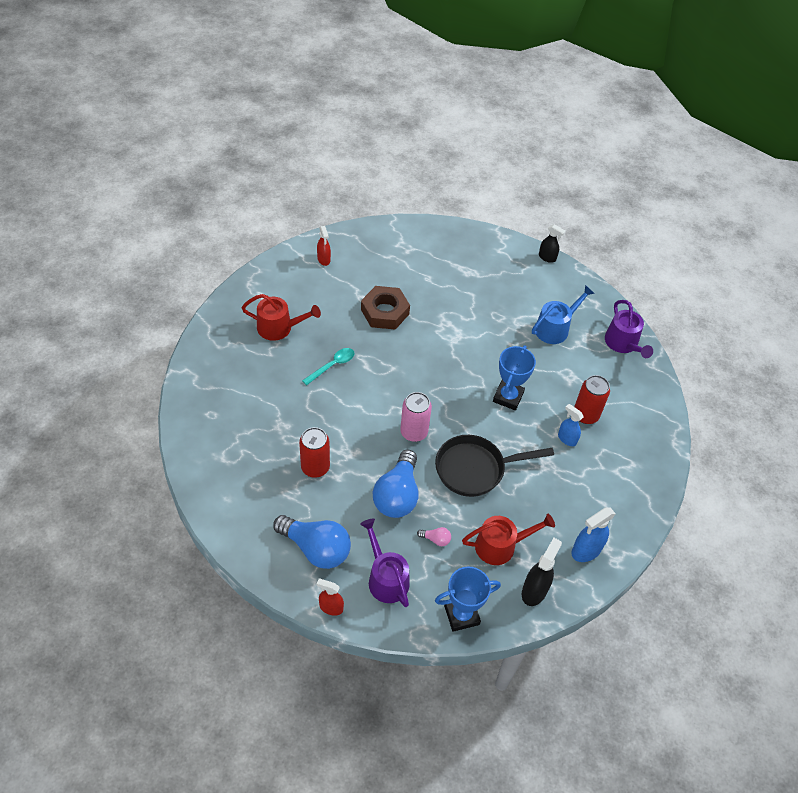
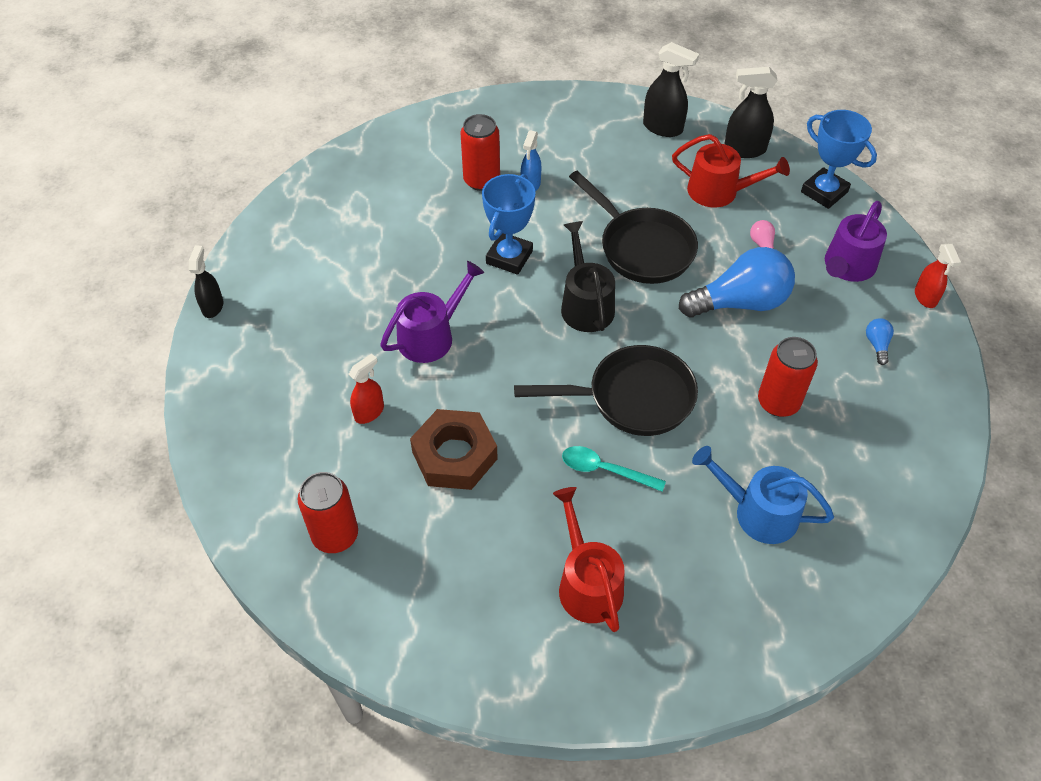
camera: 115 degrees left, 0 degrees up
(316, 548) = (877, 345): blue light bulb -> blue light bulb, size x0.41
(324, 259) = (393, 603): red spray bottle -> red spray bottle (369, 412)
(367, 401) = (632, 398): none -> black pan
(372, 254) = (335, 535): none -> red can
(414, 432) = (639, 326): pink can -> none
(447, 415) = (585, 304): none -> black watering can
(500, 546) = (719, 191): red watering can -> red watering can turned 150 degrees clockwise
(508, 397) = (509, 257): blue trophy -> blue trophy turned 60 degrees counterclockwise
(555, 328) = (355, 252): blue watering can -> blue watering can (758, 512)
(586, 550) = (663, 128): blue spray bottle -> black spray bottle
(623, 343) = (337, 181): purple watering can -> purple watering can (431, 336)

